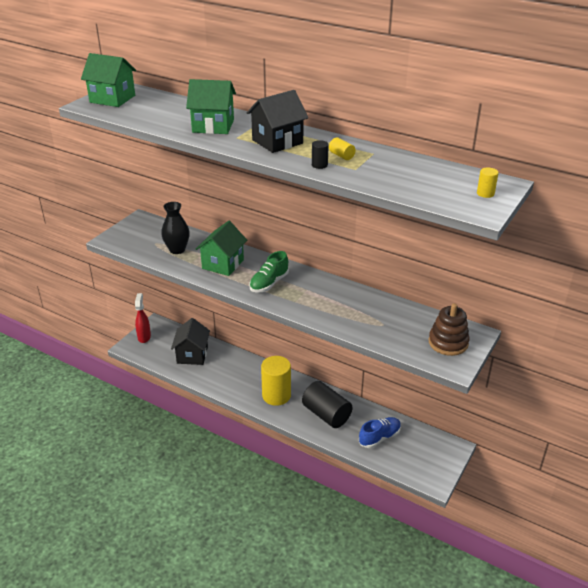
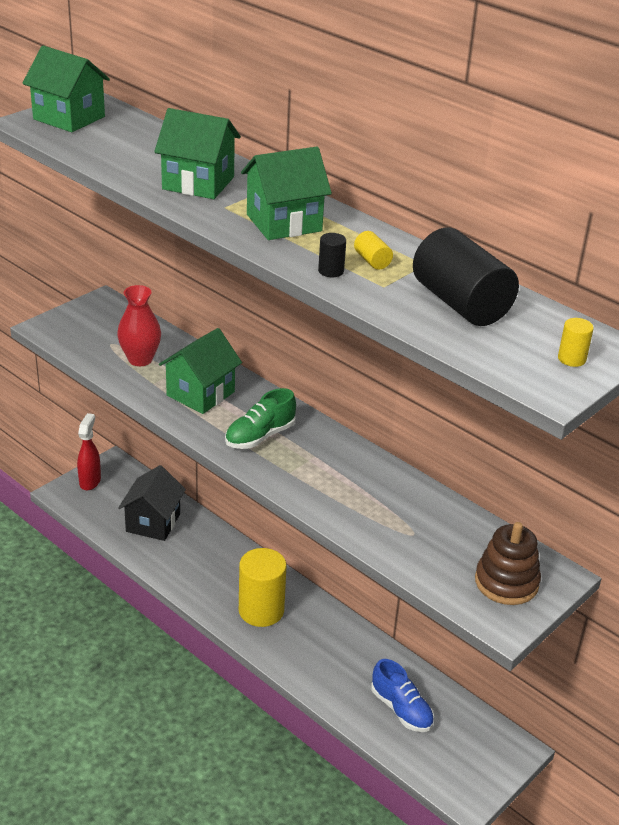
camera: 10 degrees right, 0 degrees up
(177, 250) = (140, 359): black vase -> red vase
(277, 141) = (284, 223): black house -> green house
(326, 414) = (329, 655): black cylinder -> black cylinder (460, 303)
(379, 437) = (401, 709): blue shoe -> blue shoe turned 75 degrees clockwise

